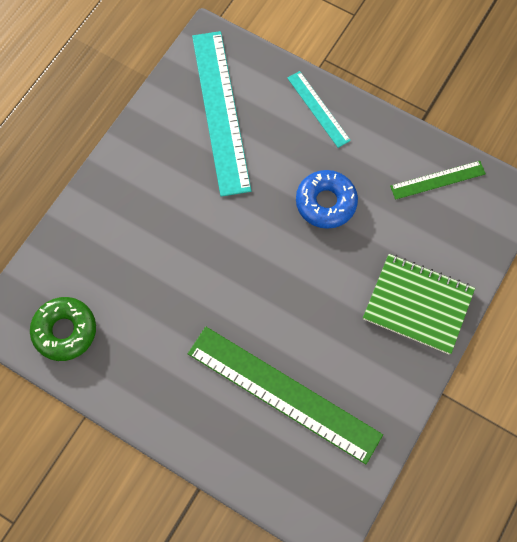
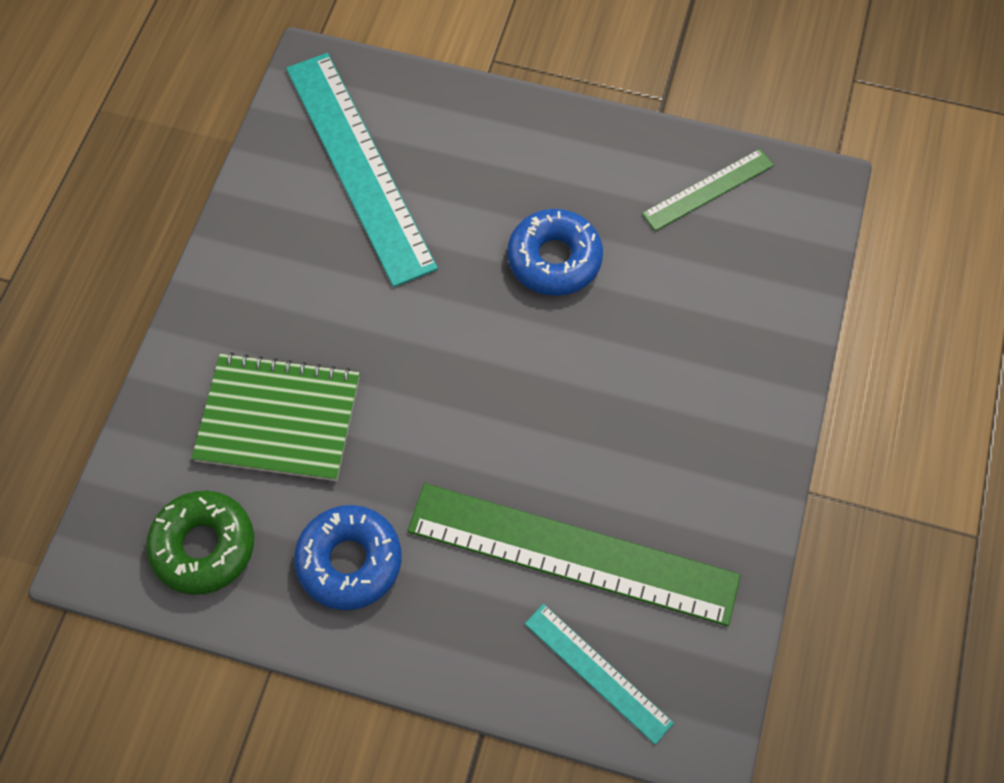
camera: 15 degrees left, 5 degrees down
(148, 363) = (349, 561): none -> blue donut
(318, 109) = (504, 129): turquoise ruler -> turquoise ruler (598, 672)
(417, 305) = (733, 372): green notebook -> green notebook (278, 419)

